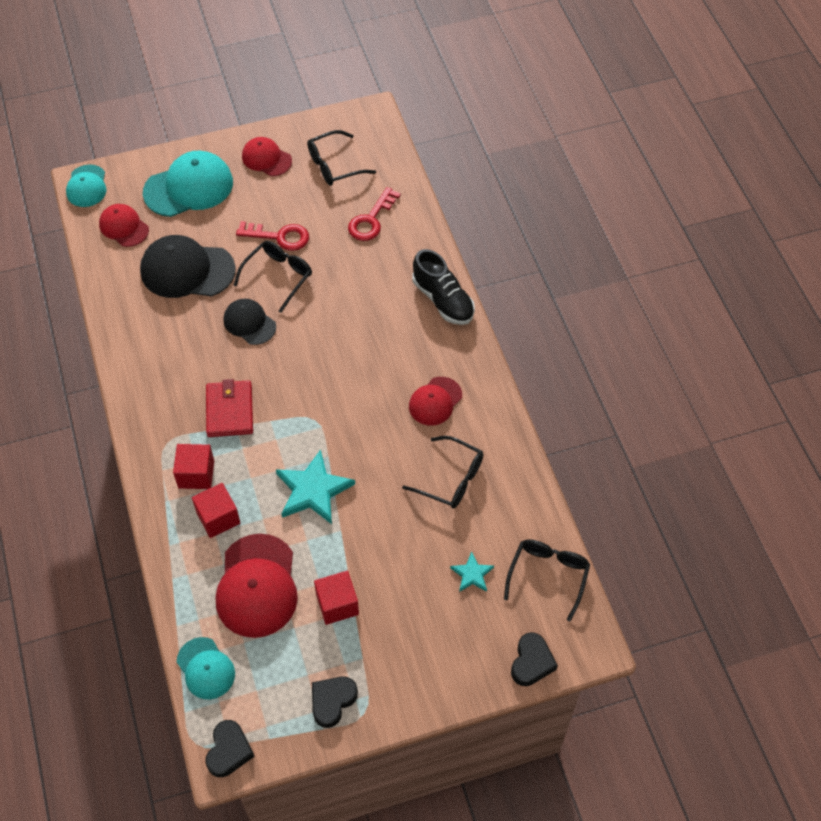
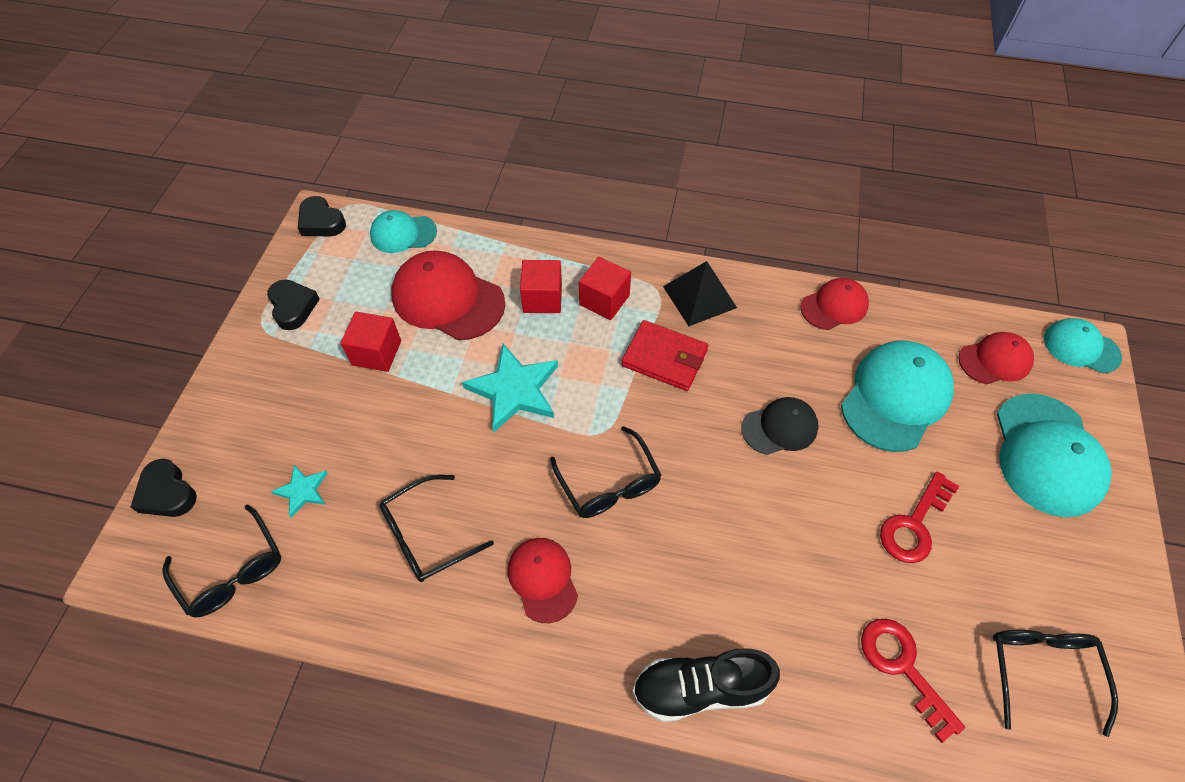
camera: 120 degrees right, 0 degrees up
(158, 413) = (699, 297): none -> black pyramid
(187, 270) = (895, 397): black cap -> turquoise cap
(266, 159) = (1082, 577): red cap -> red cap (834, 306)
(278, 277) = (841, 490): black glasses -> black glasses (608, 483)

